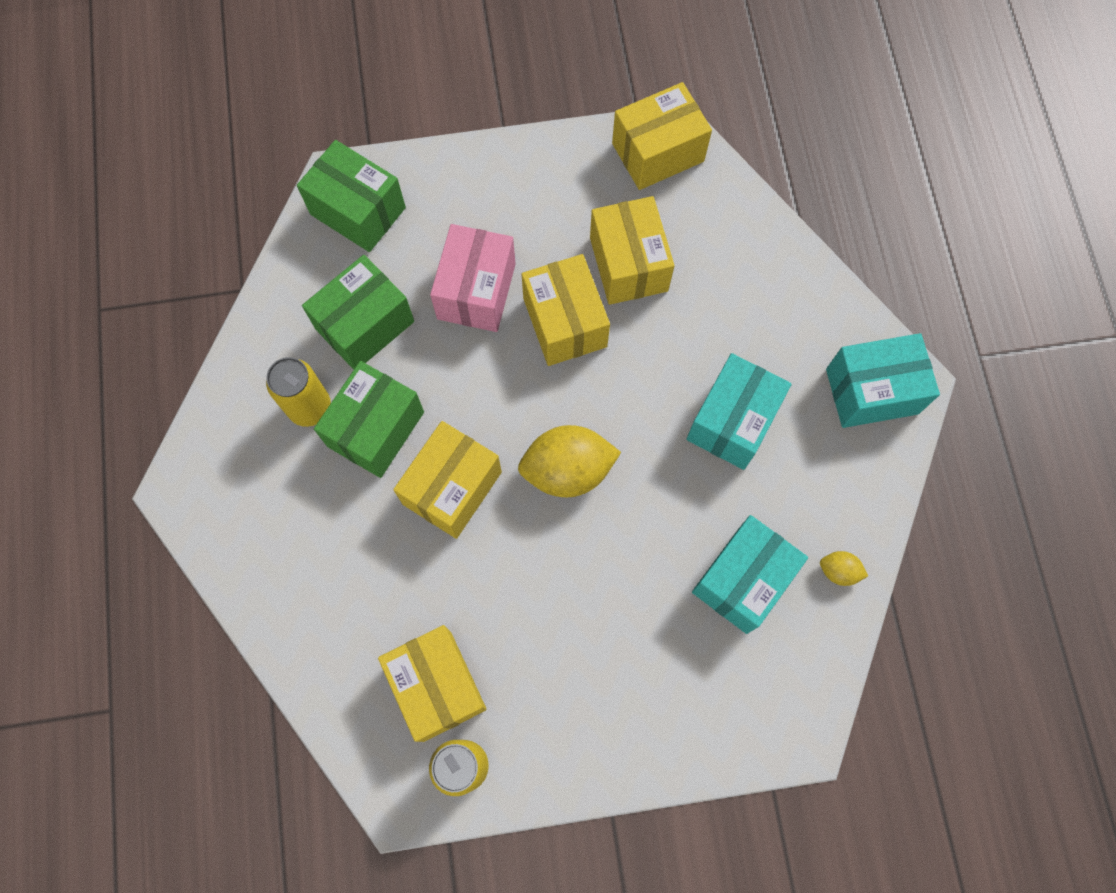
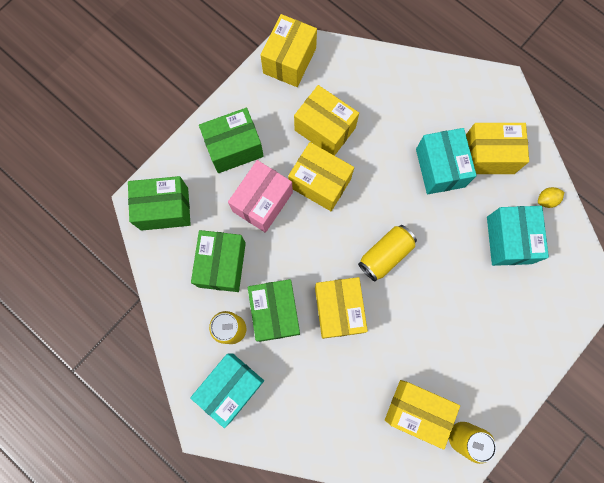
camera: 40 degrees left, 5 degrees up
(476, 291) = (262, 202): pink box -> pink box turned 60 degrees clockwise
(499, 203) = (234, 148): none -> green box
(567, 470) = (385, 255): yellow lemon -> yellow can
(810, 456) = (488, 155): none -> yellow box
(871, 391) = (489, 102): turquoise box -> turquoise box (231, 387)

